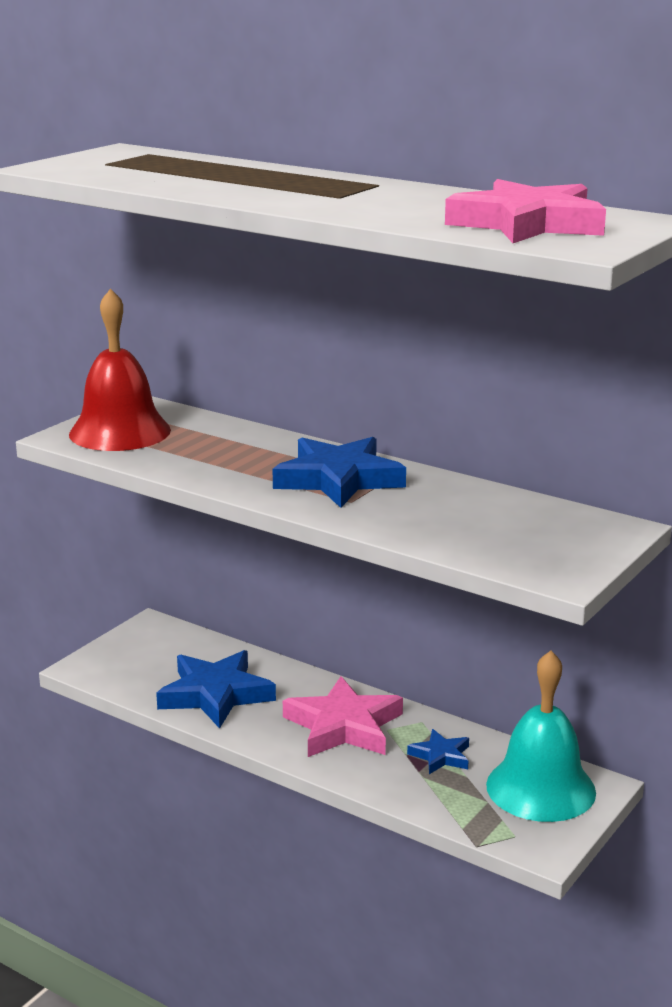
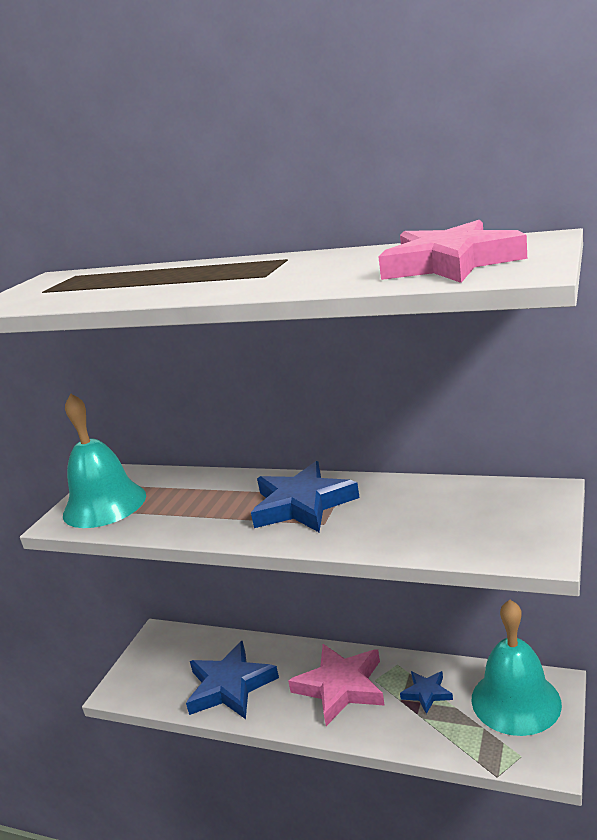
camera: 10 degrees left, 0 degrees up
(120, 432) = (104, 504): red bell -> turquoise bell

